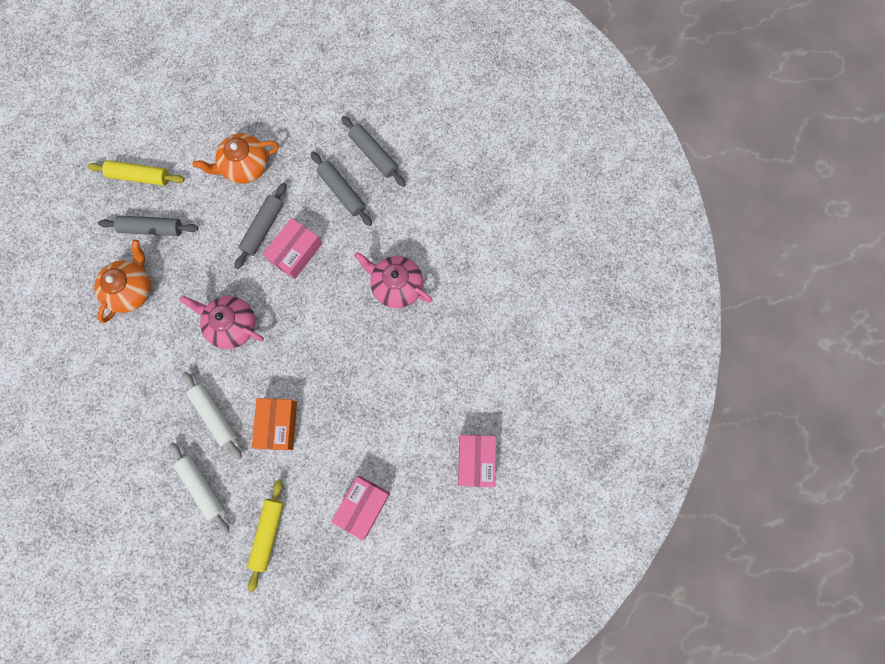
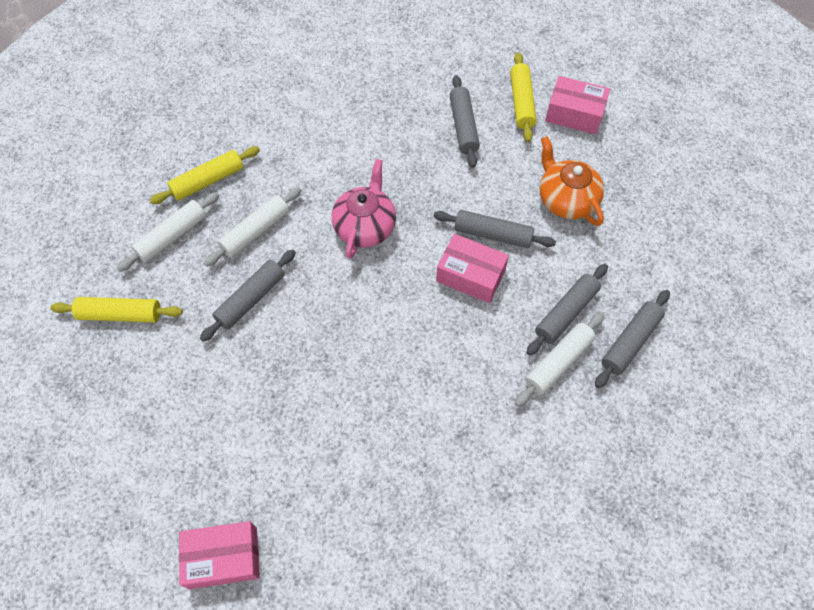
camera: 80 degrees right, 15 degrees down
(131, 289) = (389, 123): orange teapot -> none
(152, 453) = (208, 181): none -> yellow rolling pin
(278, 425) = (251, 299): orange box -> grey rolling pin
(362, 506) = (155, 416): pink box -> pink box (574, 114)
(379, 207) = (558, 362): none -> white rolling pin
(396, 285) = (453, 404): pink teapot -> none

